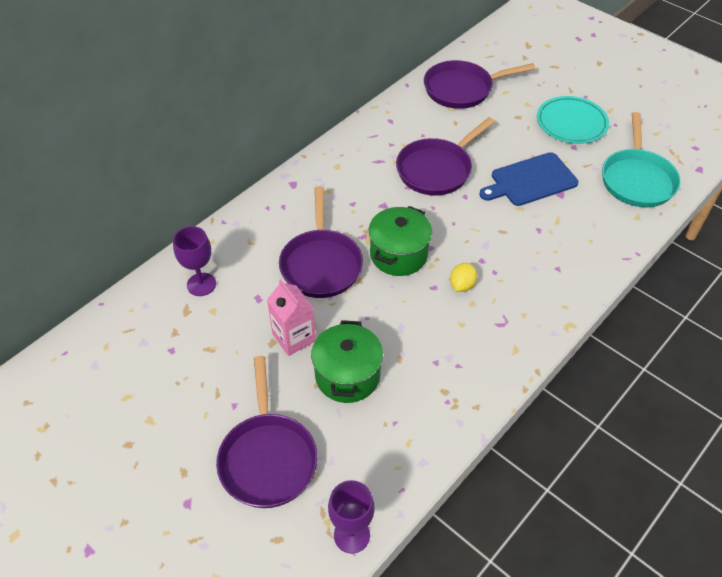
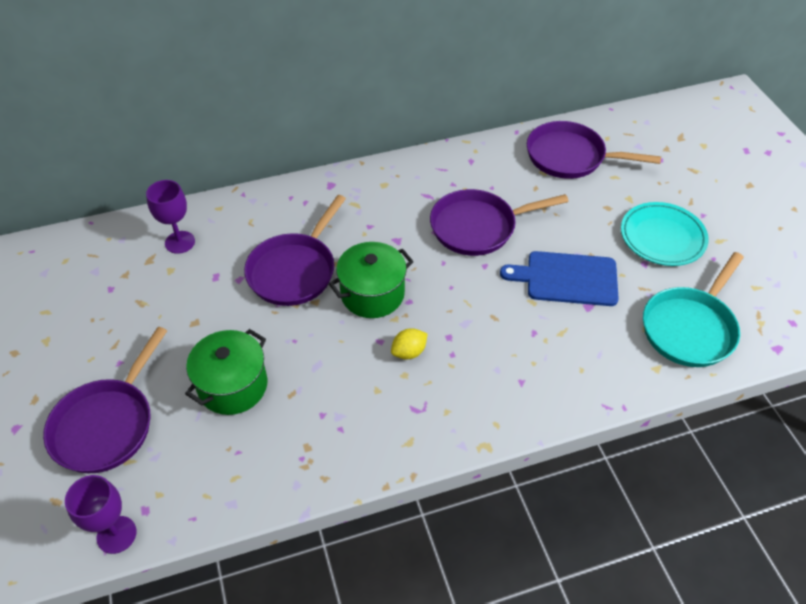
camera: 30 degrees right, 0 degrees up
(294, 337) = (216, 327): pink carton -> none

